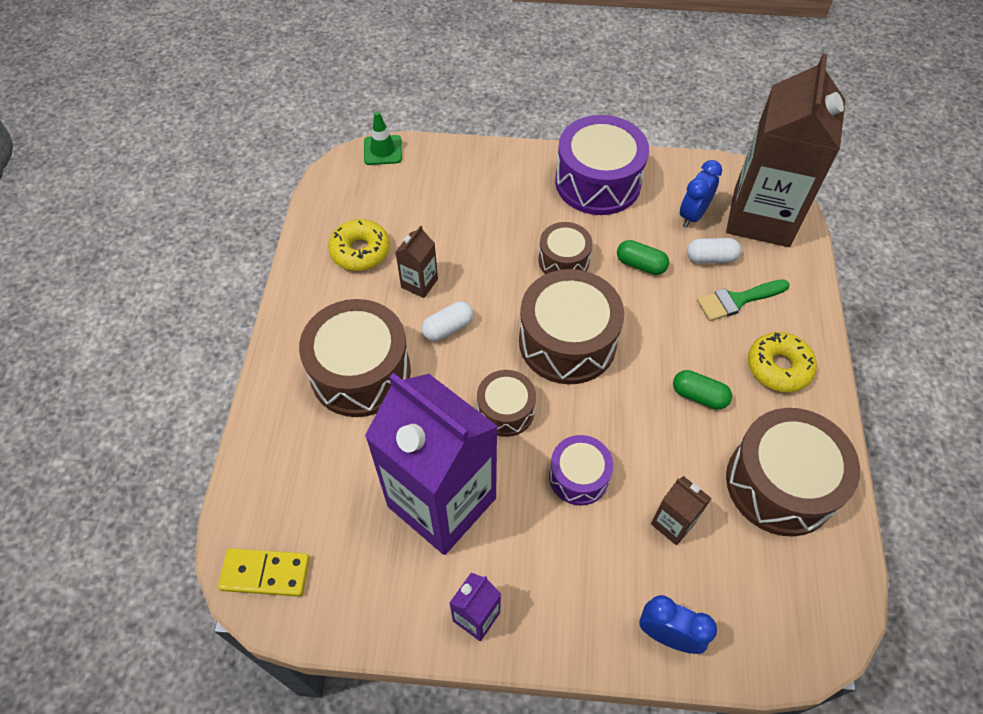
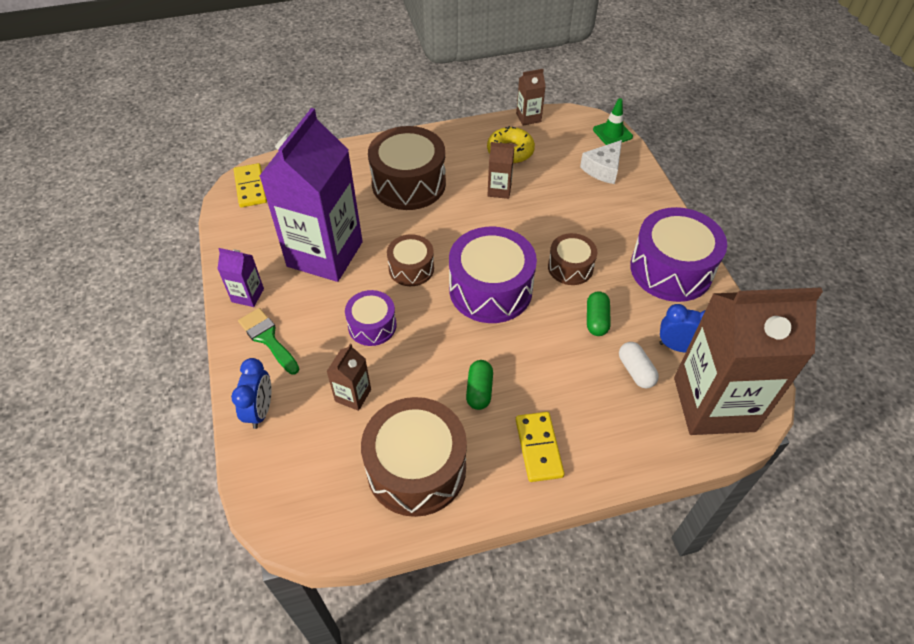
camera: 70 degrees right, 5 degrees down
(311, 214) = (528, 118): none -> brown carton
(434, 179) = (603, 169): none -> white cheese
(448, 328) = (467, 217): white capsule -> none
(567, 341) = (490, 289): brown drum -> purple drum
(737, 300) = (598, 401): green brush -> green brush (267, 338)
(778, 367) = (538, 448): yellow donut -> yellow domino

